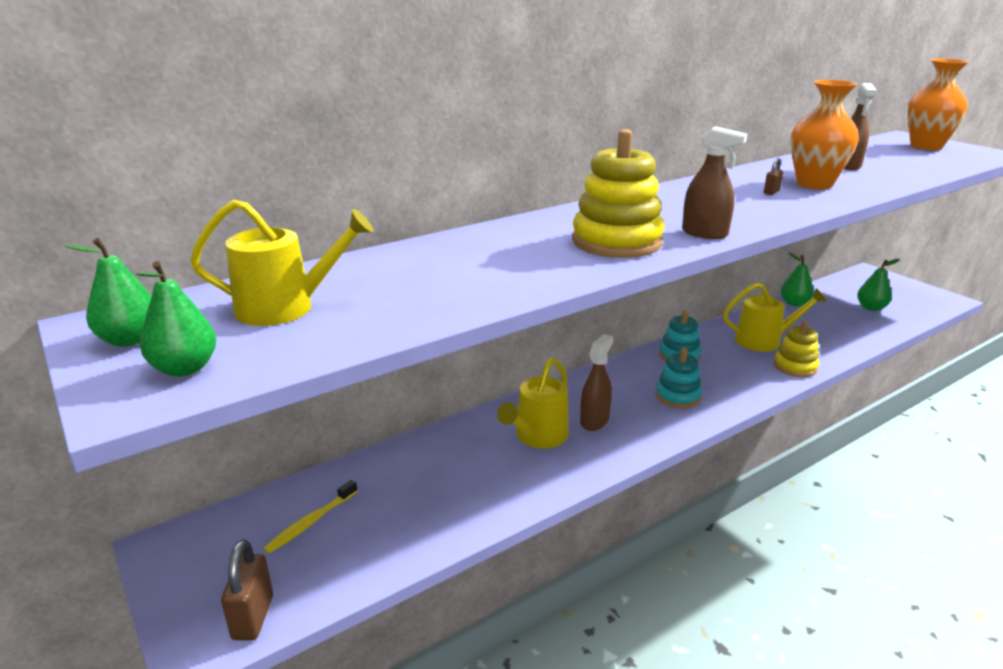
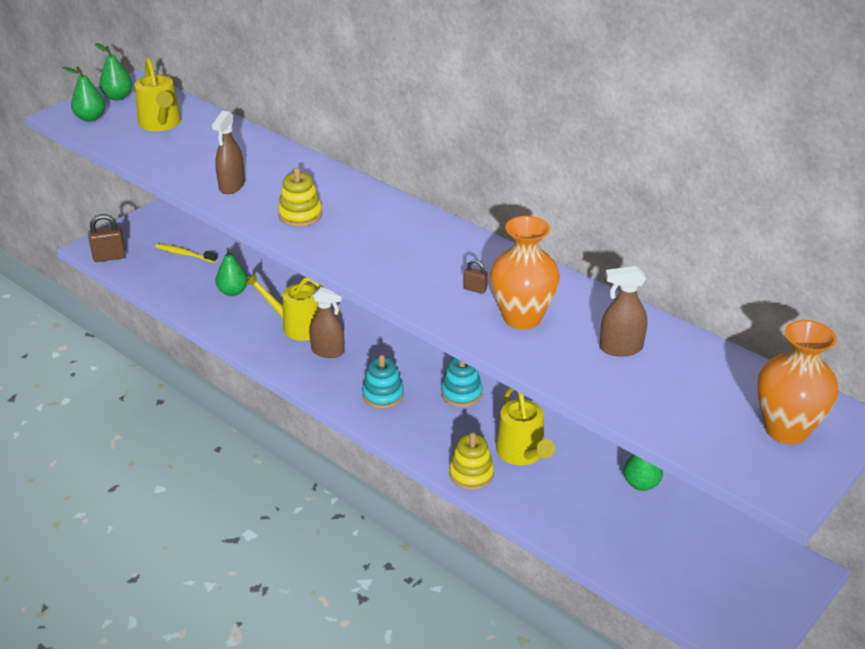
camera: 75 degrees right, 10 degrees up
(616, 242) = (300, 215): yellow stacking toy -> yellow stacking toy, size x0.62
(705, 233) = (333, 253): brown spray bottle -> brown spray bottle (232, 186)
(871, 308) = (666, 555): green pear -> green pear (233, 291)

